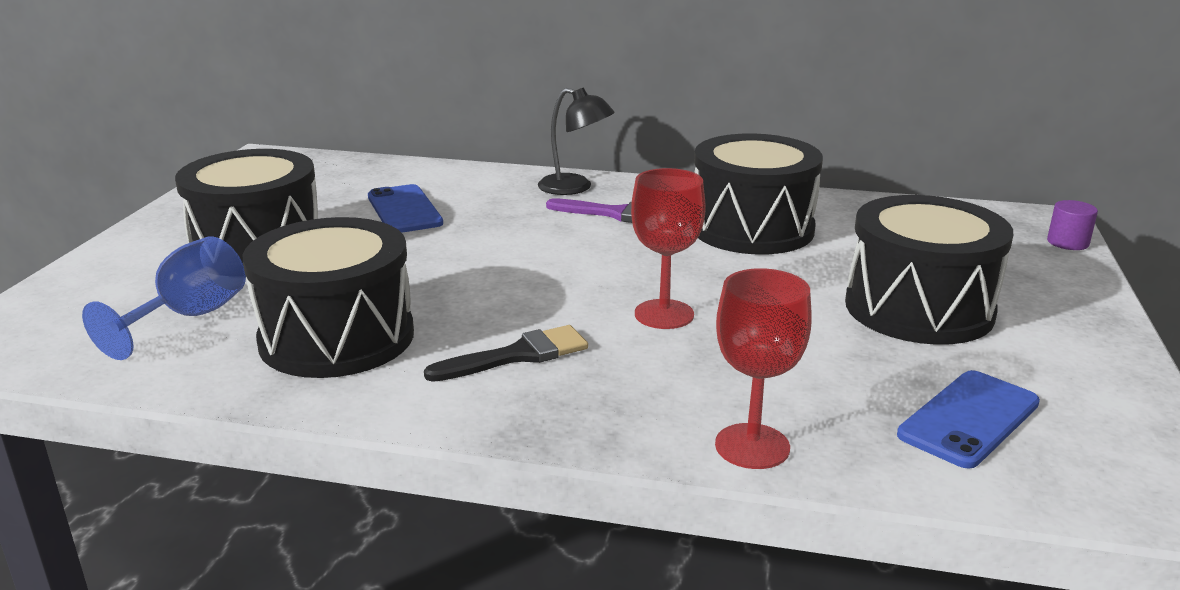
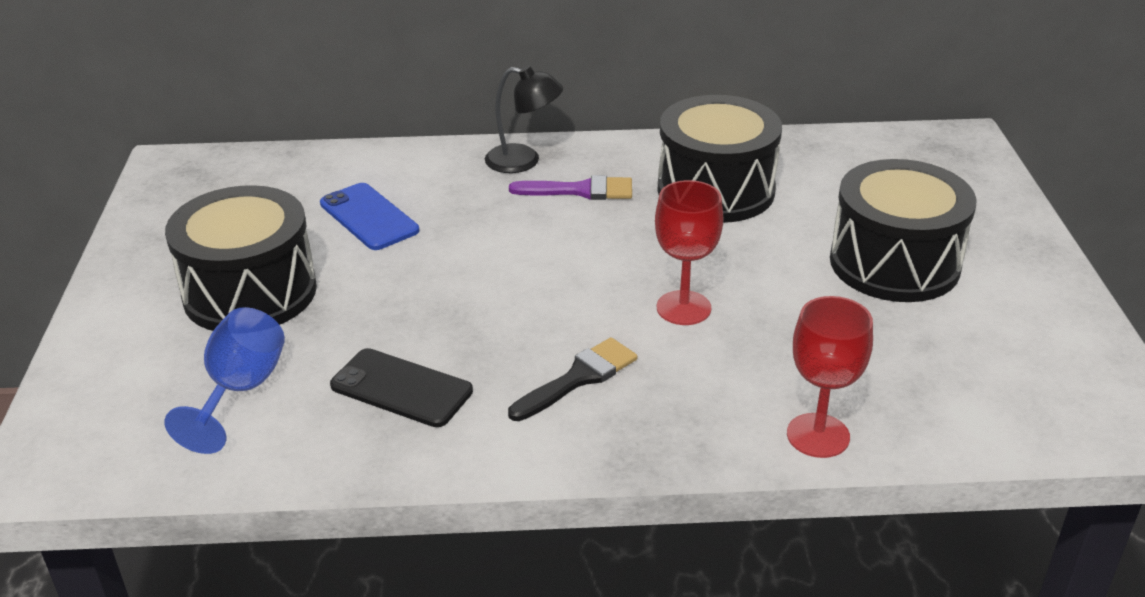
camera: 15 degrees left, 10 degrees up
(337, 337) = (401, 388): black drum -> black phone
(969, 419) = (972, 375): blue phone -> none
(1067, 242) = (990, 165): purple cylinder -> none

